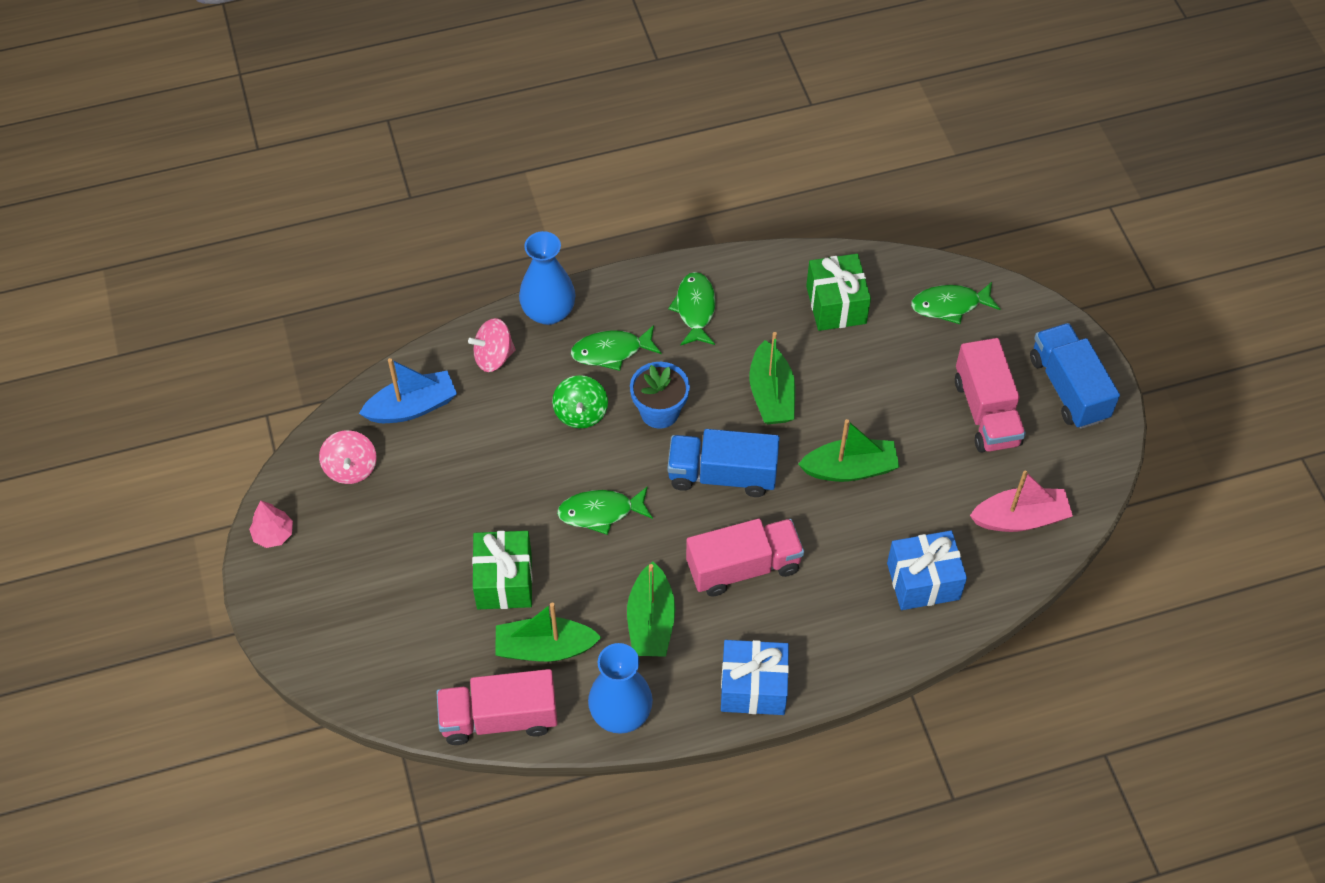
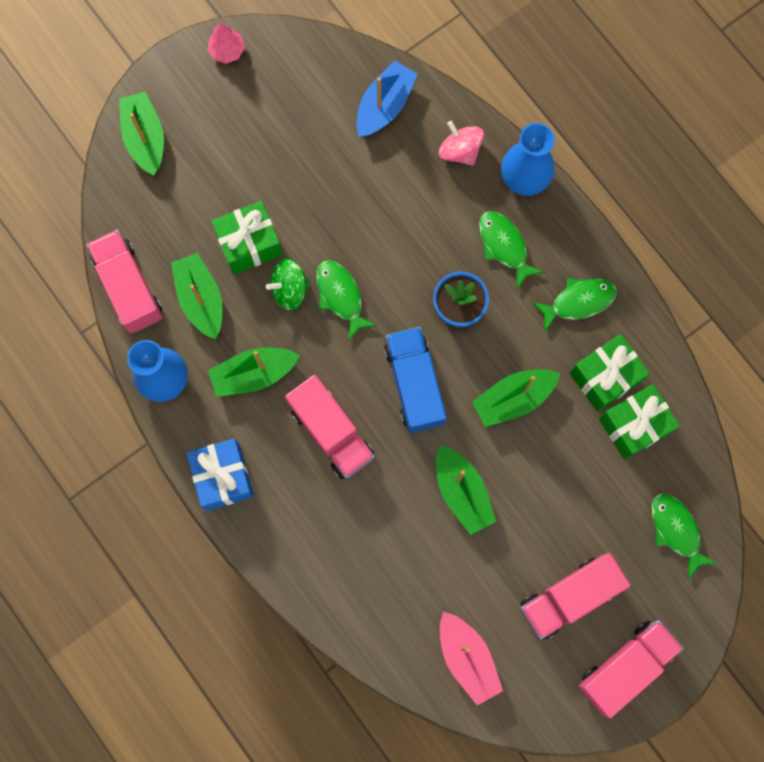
camera: 70 degrees right, 20 degrees up
(332, 648) = (145, 138): none -> green boat
(351, 468) = (308, 82): pink spinning top -> none
(412, 407) = (384, 106): blue boat -> blue boat turned 105 degrees counterclockwise
(581, 413) = (431, 244): green spinning top -> green spinning top (289, 290)
(779, 312) = (605, 377): none -> green gift
(923, 581) = (372, 589): blue gift -> none
(1068, 388) = (625, 667): blue truck -> pink truck

